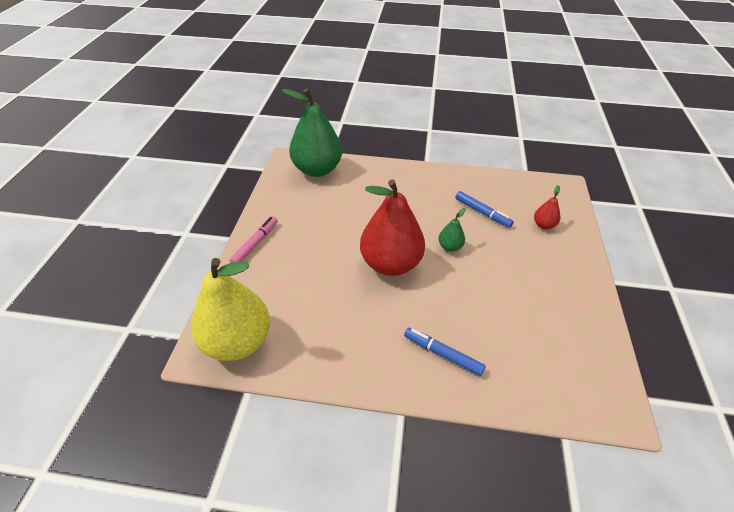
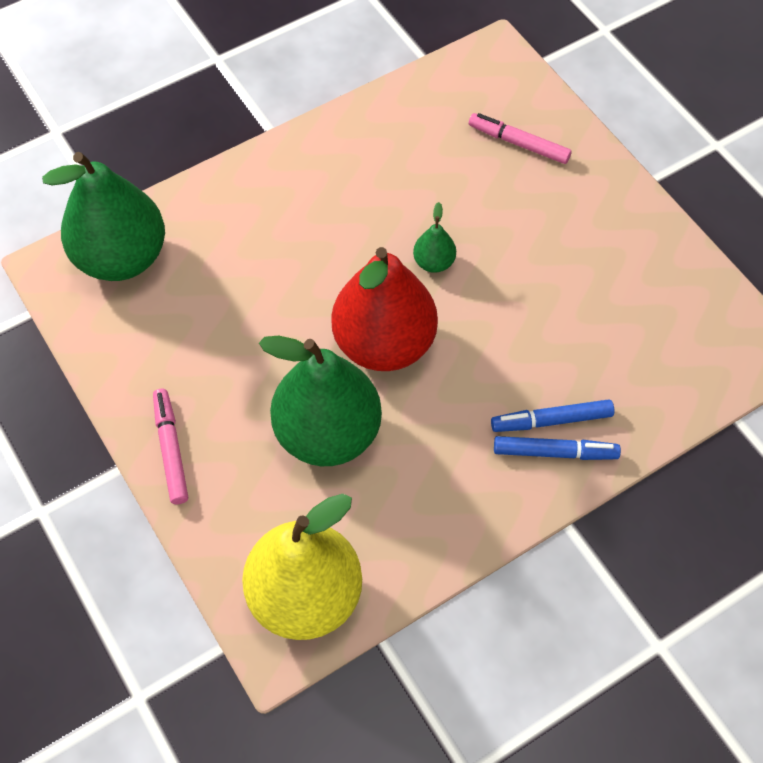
camera: 40 degrees left, 15 degrees up
(325, 282) = (328, 433): none -> green pear
(482, 213) = (428, 175): blue marker -> blue marker (555, 452)
(543, 225) = (518, 143): red pear -> pink marker

